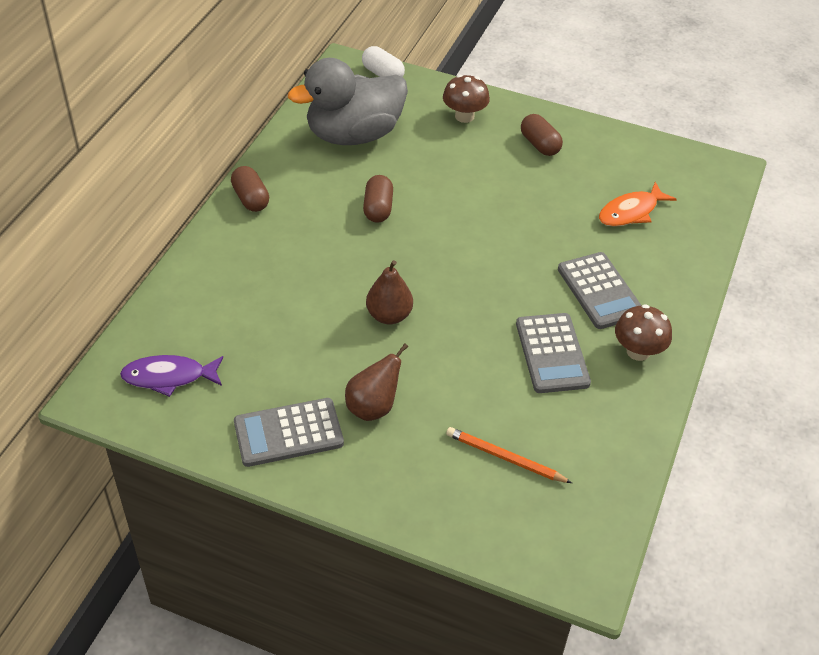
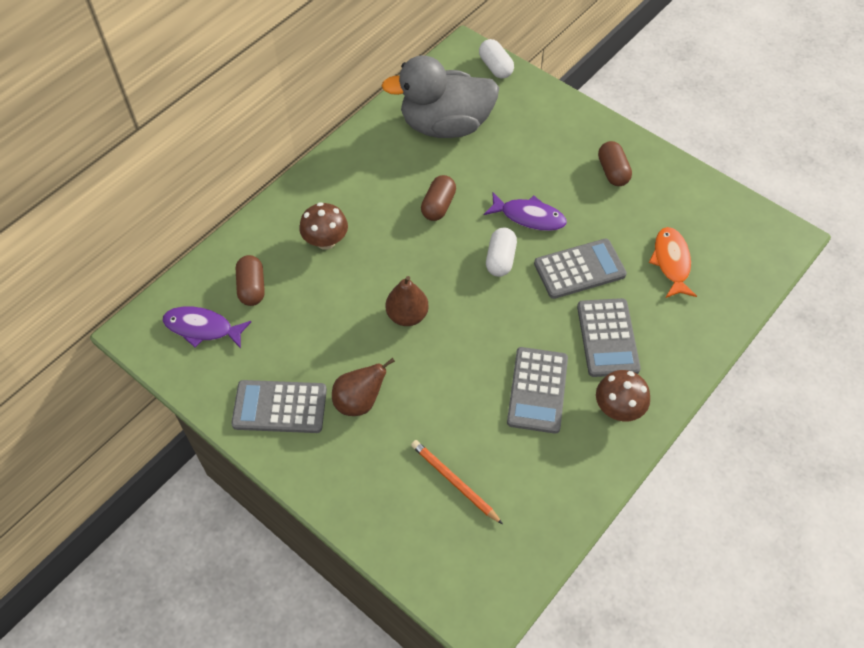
camera: 20 degrees right, 10 degrees up
(250, 199) = (331, 171): brown capsule -> brown capsule (252, 287)
(463, 244) = (500, 259): none -> white capsule
(464, 116) = (553, 127): brown mushroom -> brown mushroom (326, 241)
(475, 200) = (529, 217): none -> purple fish
(545, 236) = (579, 269): none -> grey calculator
(631, 212) = (671, 262): orange fish -> orange fish turned 105 degrees clockwise

